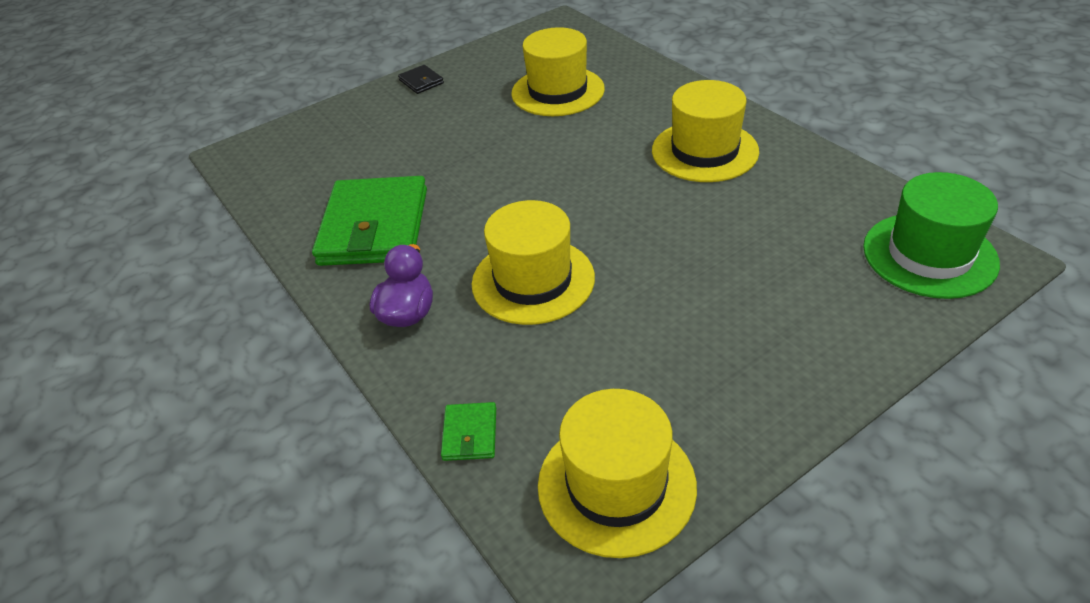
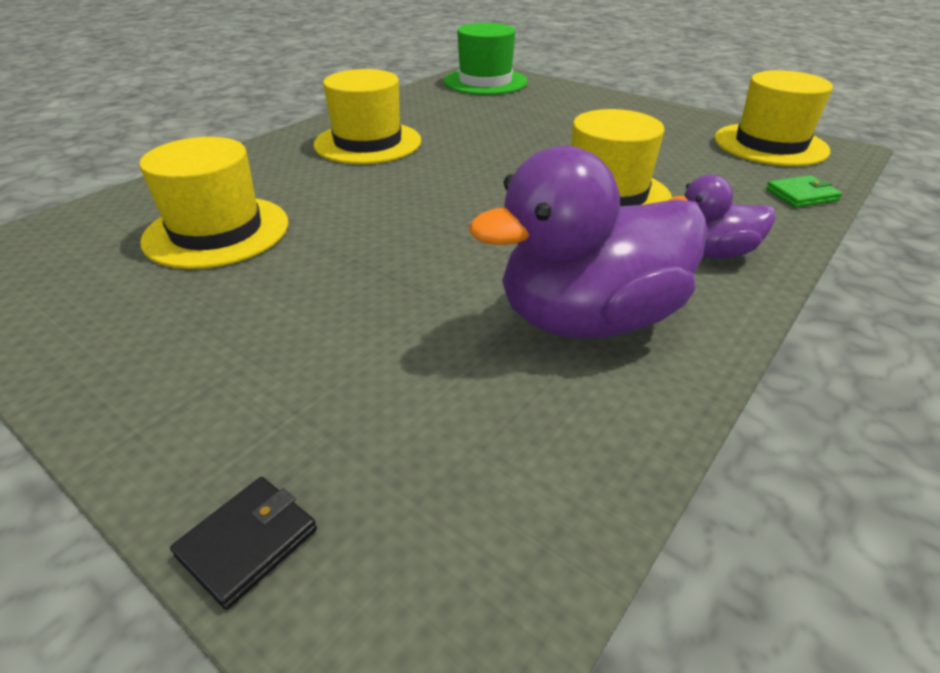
camera: 110 degrees left, 5 degrees down
(374, 227) = (588, 318): green wallet -> purple duck
(421, 82) = (117, 385): black wallet -> black wallet (248, 542)

